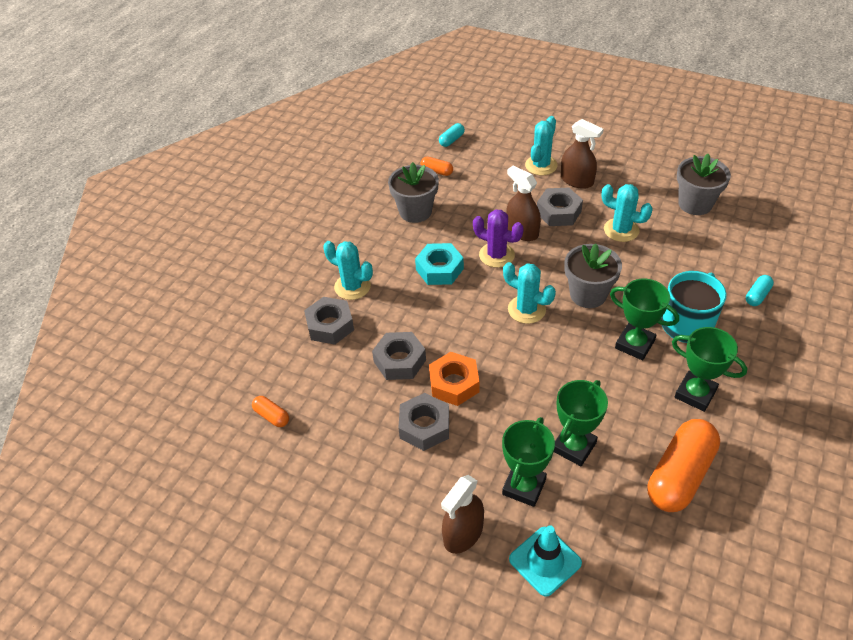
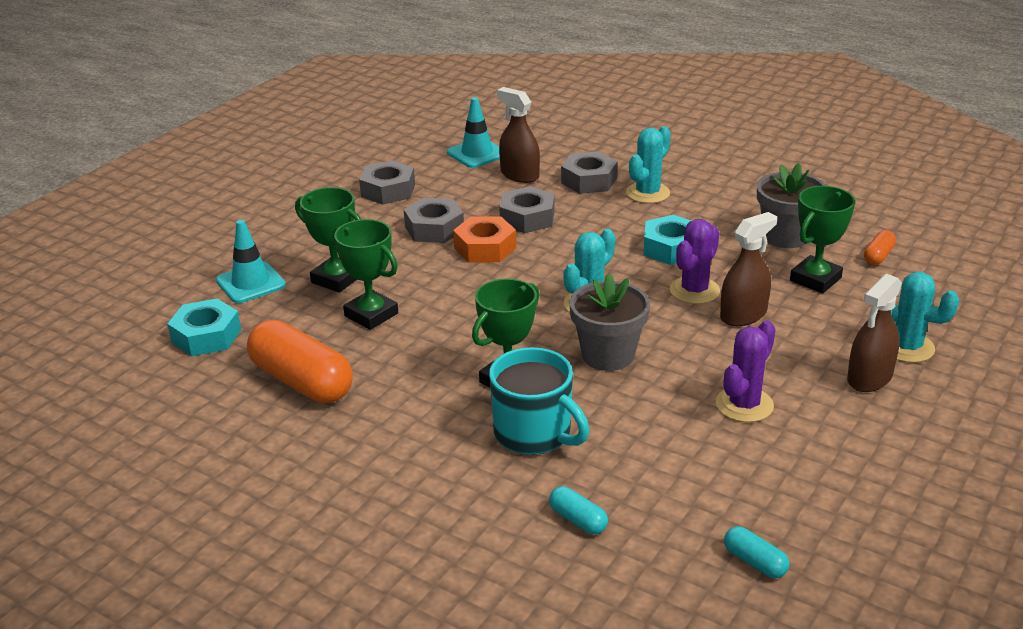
camera: 95 degrees right, 15 degrees down
(272, 416) = (477, 153): orange capsule -> turquoise traffic cone
(451, 140) = (960, 272): turquoise capsule -> turquoise capsule (755, 562)
(463, 533) = (303, 243): brown spray bottle -> brown spray bottle (519, 175)
(558, 212) = (787, 351): grey nut -> grey nut (388, 190)
(621, 230) = (744, 405): turquoise cactus -> purple cactus
(641, 572) = (206, 336): none -> turquoise nut
(695, 204) = (814, 499): grey flower pot -> none
(695, 394) = (411, 416): green trophy -> green trophy (815, 279)

